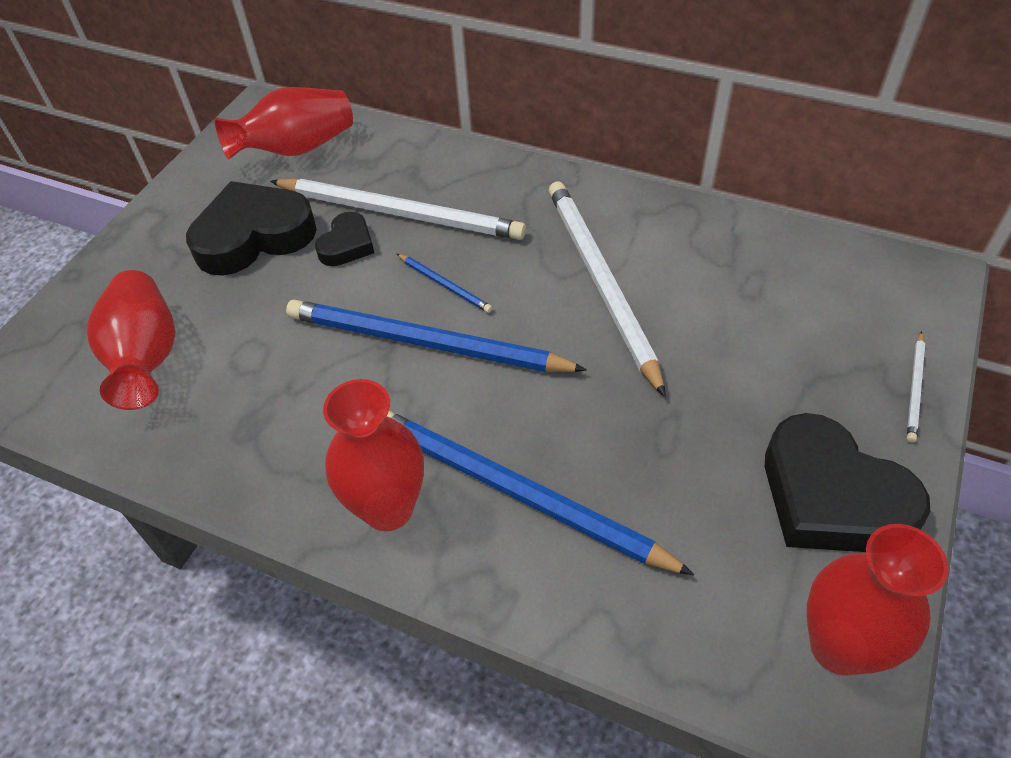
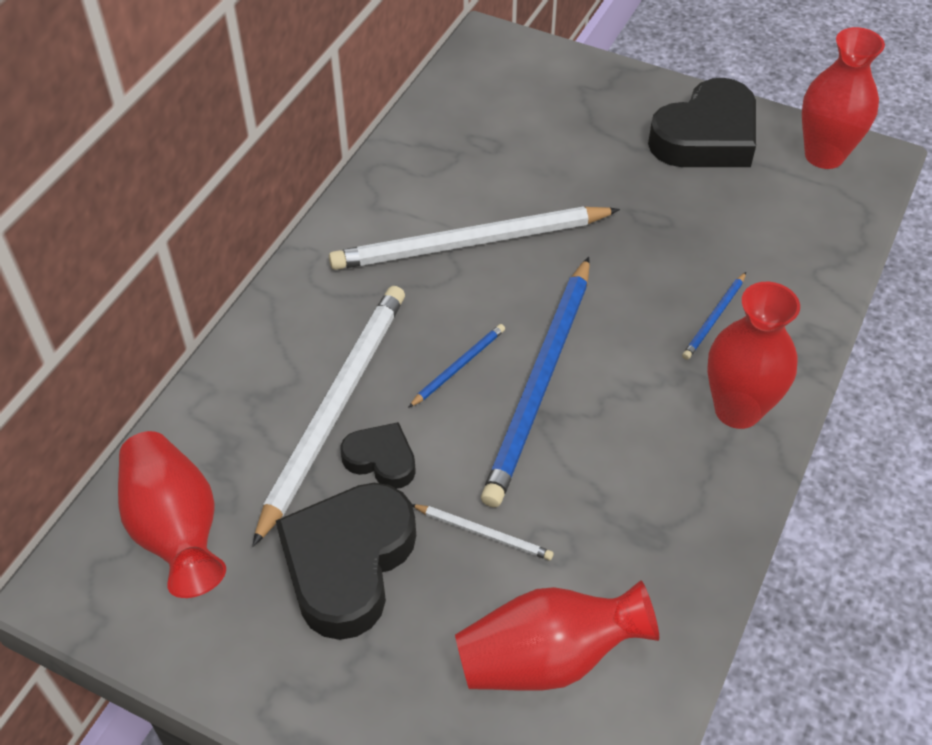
camera: 90 degrees left, 0 degrees up
(254, 236) = (348, 563): black heart -> black heart turned 45 degrees clockwise
(517, 492) = (714, 318): blue pencil -> blue pencil, size x0.43
(915, 388) = (605, 75): white pencil -> white pencil (484, 533)

